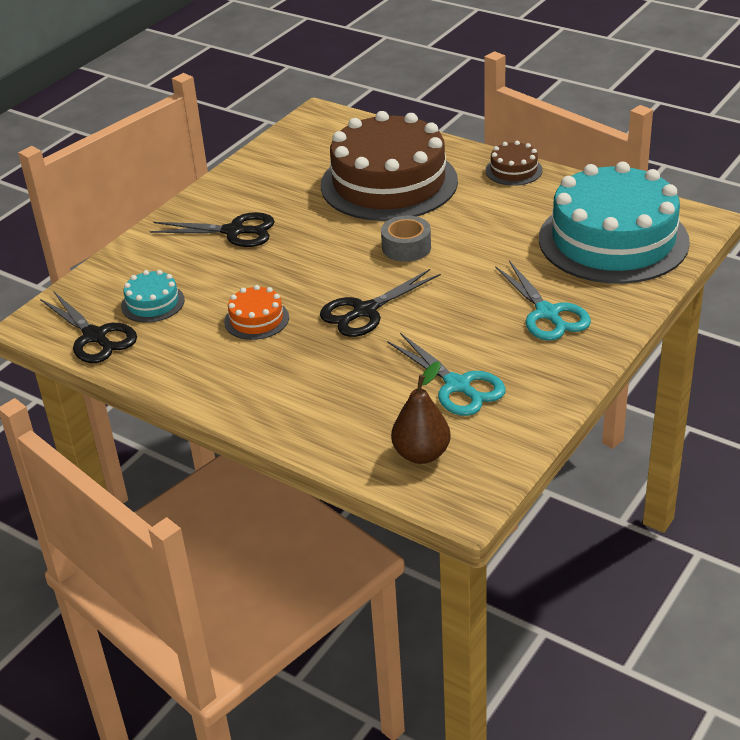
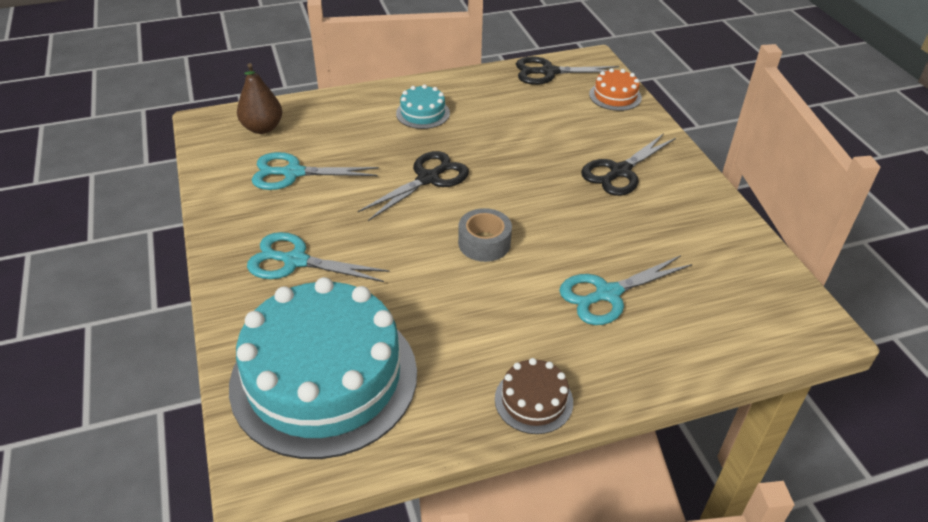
camera: 125 degrees right, 5 degrees up
(152, 303) = (561, 103): turquoise cake -> turquoise cake (423, 113)
(256, 319) = (484, 132): orange cake -> orange cake (615, 96)
(365, 311) = (428, 178): black scissors -> black scissors turned 45 degrees clockwise
(389, 183) = (607, 294): brown cake -> turquoise scissors

